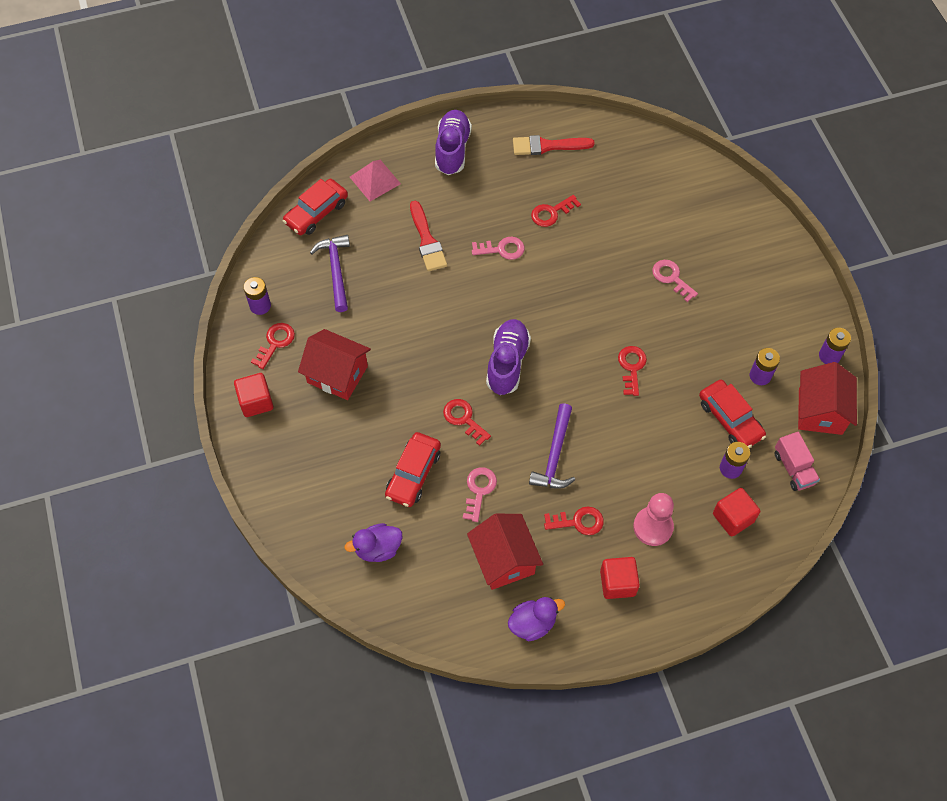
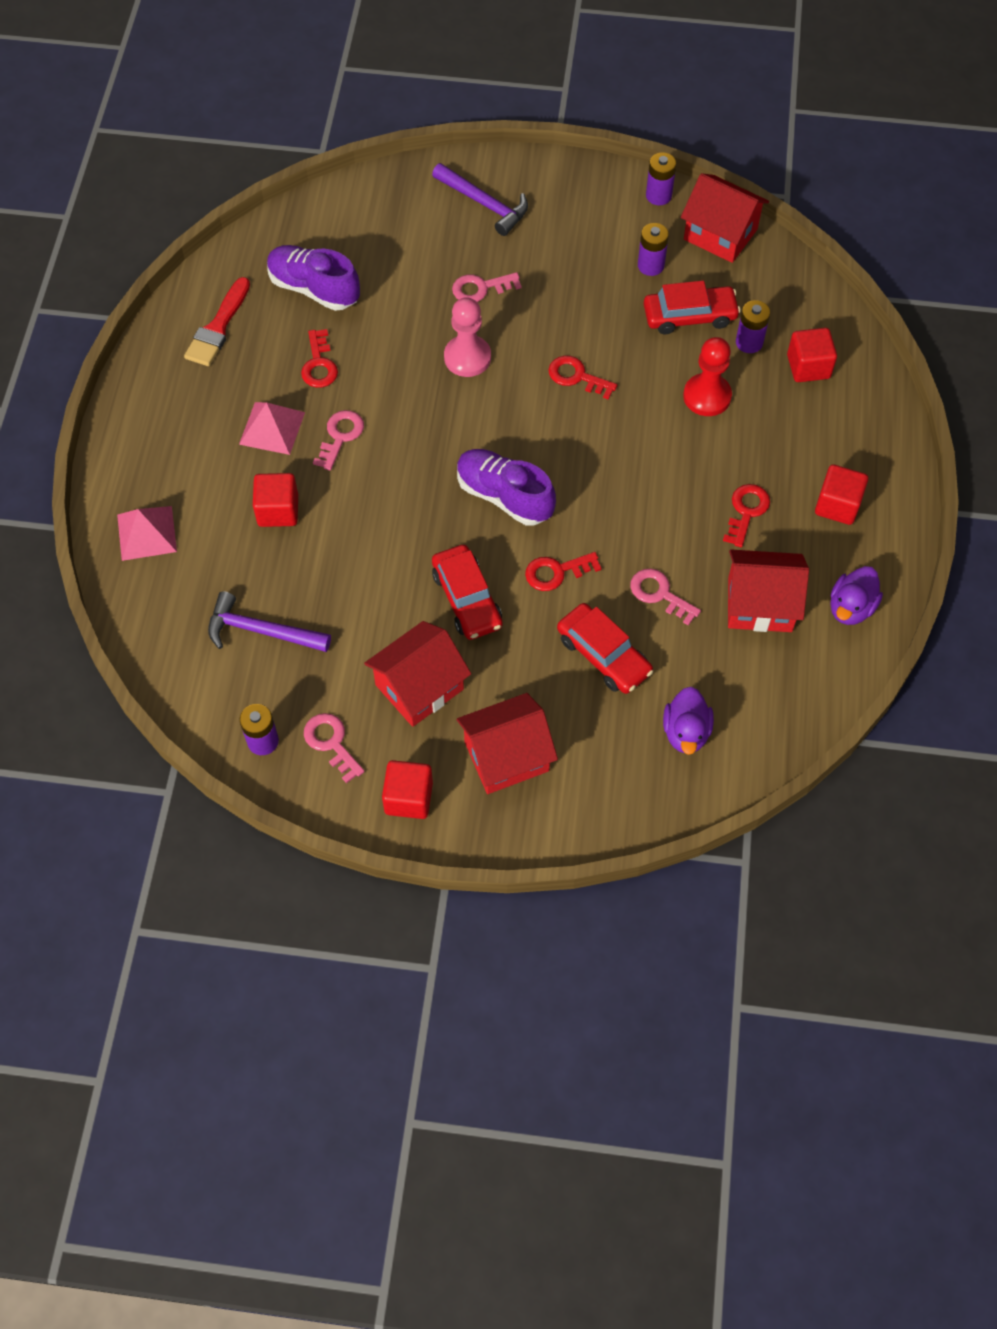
camera: 65 degrees left, 0 degrees up
(275, 342) = (331, 743): red key -> pink key
(310, 445) = (506, 756): none -> red house
(316, 212) = (155, 620): red car -> red car (467, 599)
(427, 240) = (278, 511): red brush -> red cube
(452, 150) = (156, 429): purple shoe -> purple shoe (314, 289)
(487, 209) = (272, 428): none -> pink pyramid
(532, 623) = (850, 608): purple duck -> purple duck turned 150 degrees counterclockwise
(555, 455) = (651, 499): purple hammer -> purple hammer (484, 204)
(653, 527) = (785, 443): pink pawn -> pink pawn (467, 357)
(664, 458) = (707, 396): none -> red pawn
(793, 468) = (776, 288): pink truck -> none

